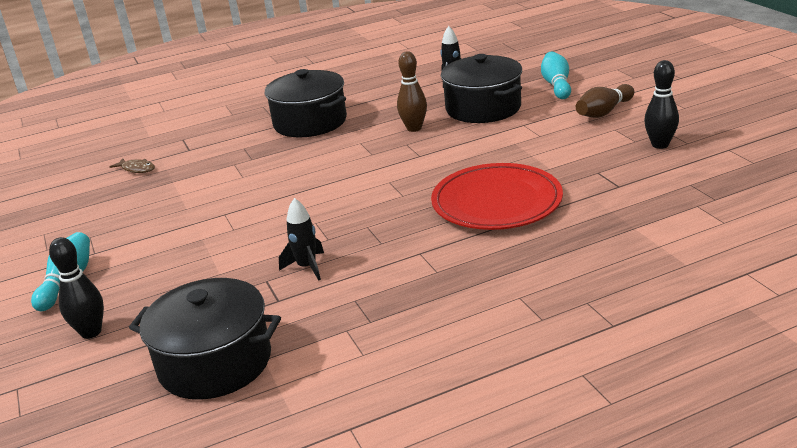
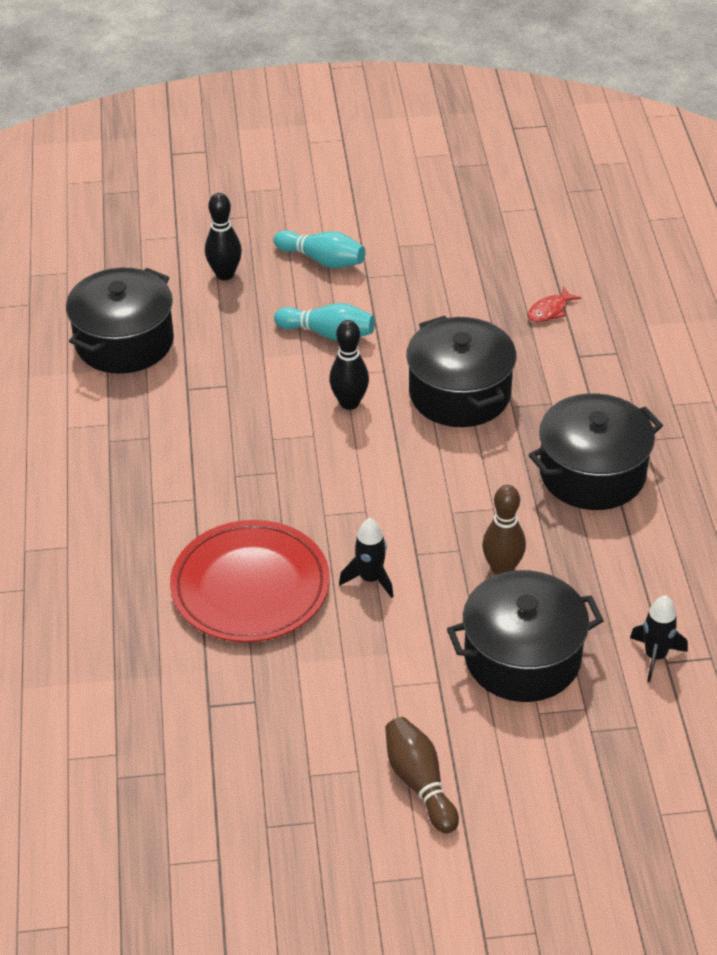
camera: 105 degrees right, 15 degrees up
(137, 169) = (550, 311): brown fish -> red fish
(244, 179) = (460, 393): none -> black pot
(307, 267) = (228, 415): black rocket -> black rocket (370, 579)
(556, 85) = (553, 769): turquoise bowling pin -> turquoise bowling pin (328, 333)
(660, 145) = (280, 794): black bowling pin -> black bowling pin (349, 403)

